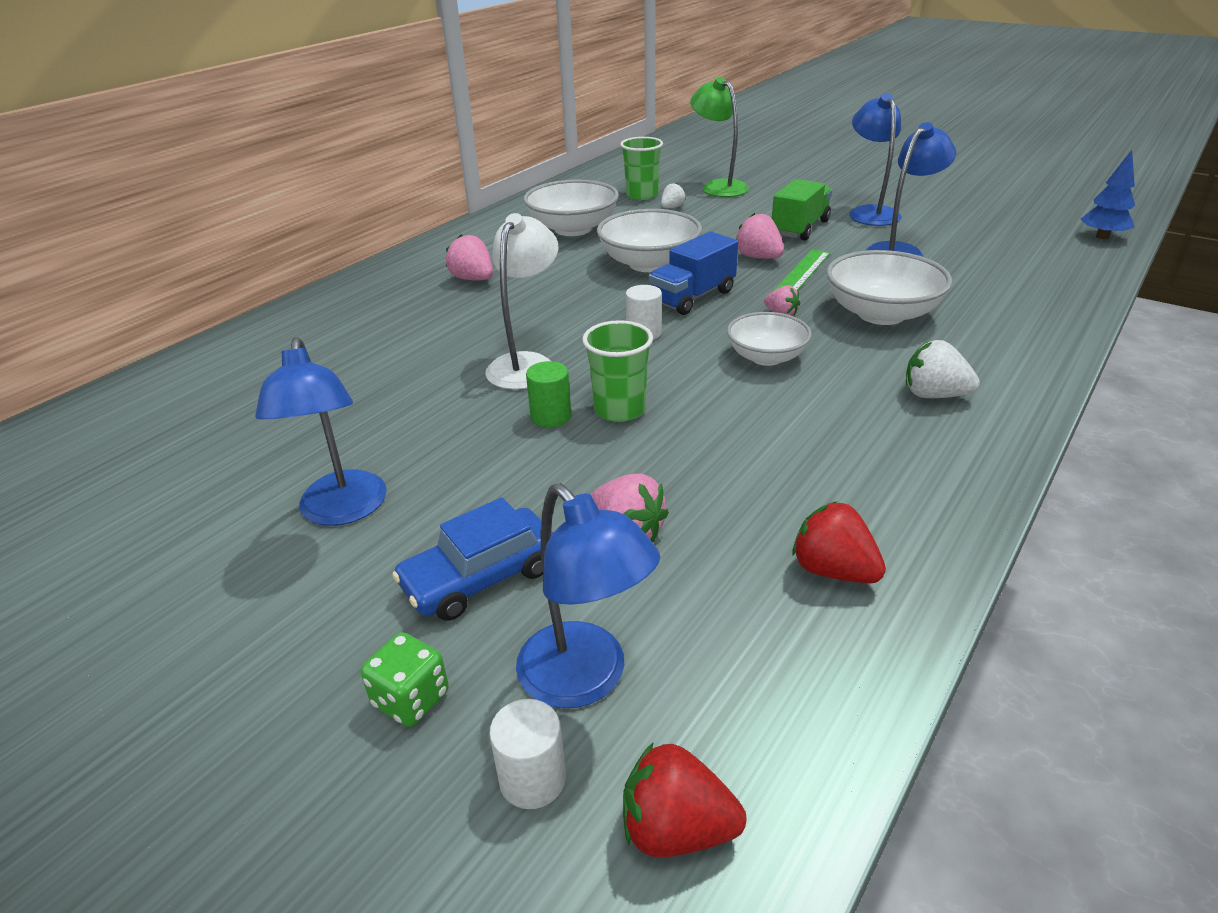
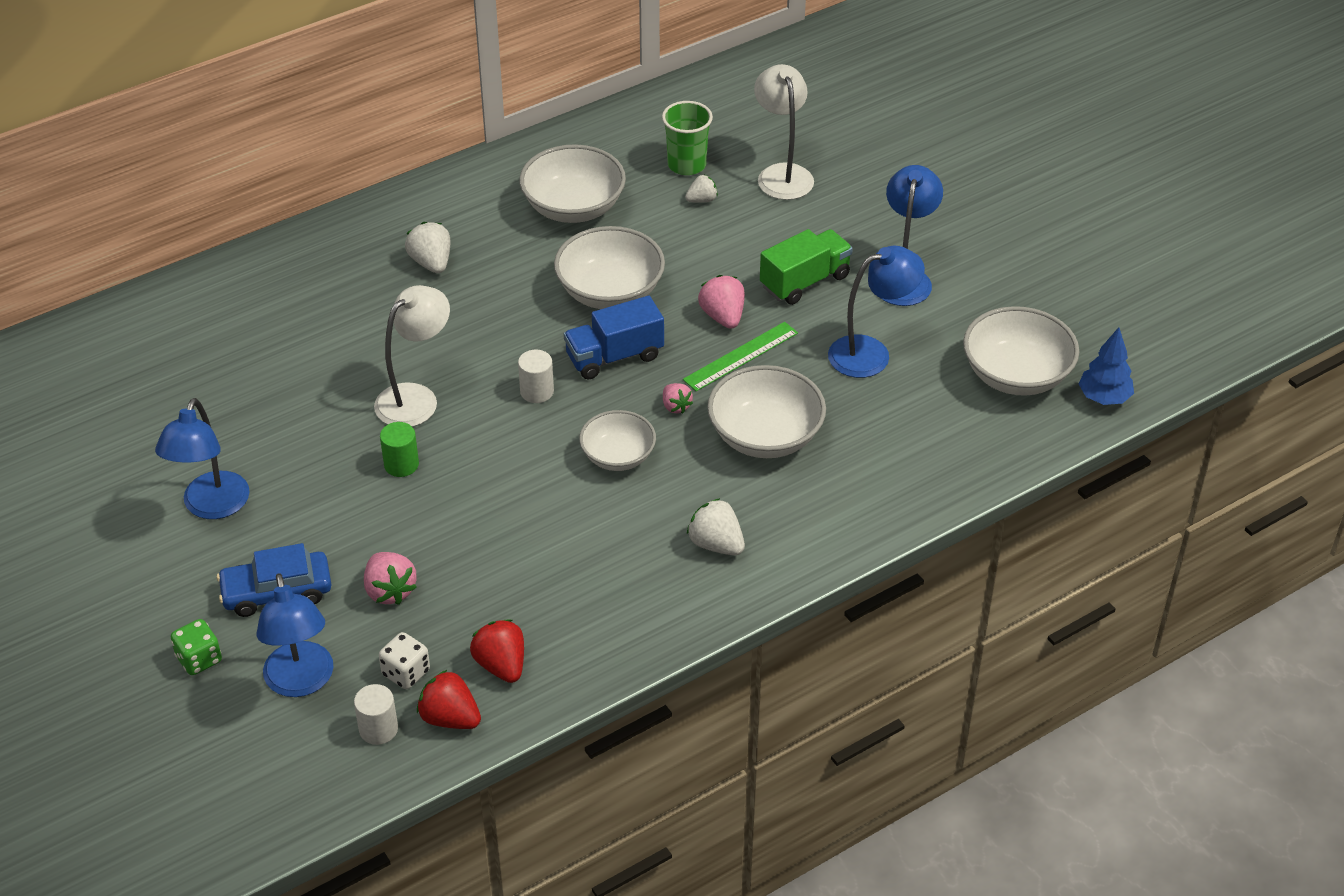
camera: 20 degrees right, 10 degrees up
(473, 279) = (431, 263): pink strawberry -> white strawberry
(532, 779) = (242, 726): white cylinder -> white cylinder (378, 729)
(619, 409) = (458, 475): green cup -> none
(676, 829) = (299, 775): red strawberry -> red strawberry (450, 718)
(718, 186) = (782, 174): green lamp -> white lamp
(722, 619) = (406, 673): none -> white dice
(1023, 239) = (1016, 375): none -> white bowl

